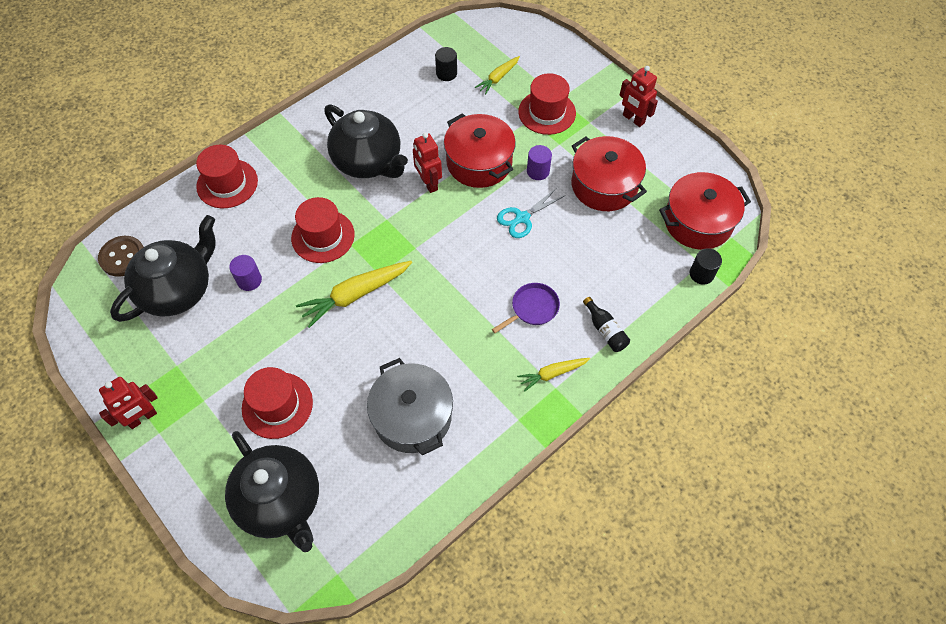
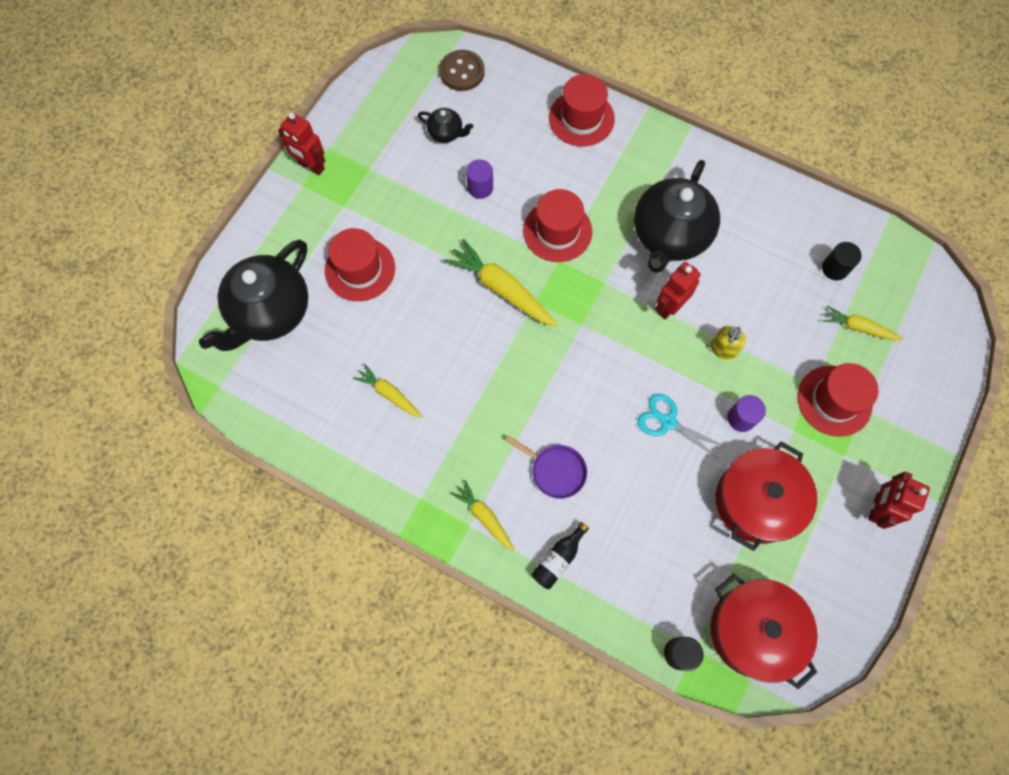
camera: 70 degrees right, 10 degrees up
(178, 290) = (446, 133): black teapot -> black teapot, size x0.45
(412, 416) = (389, 394): grey pot -> yellow carrot
(479, 162) = (723, 349): red pot -> yellow soap dispenser

